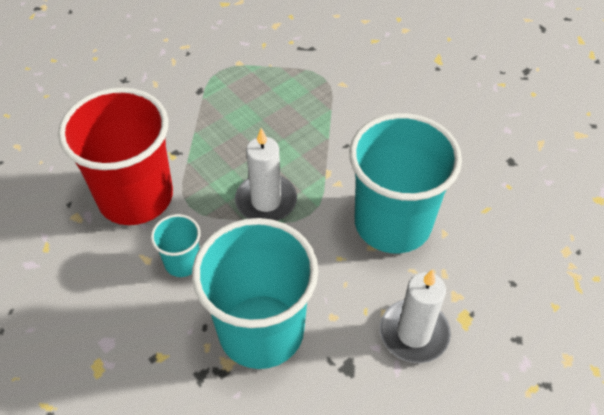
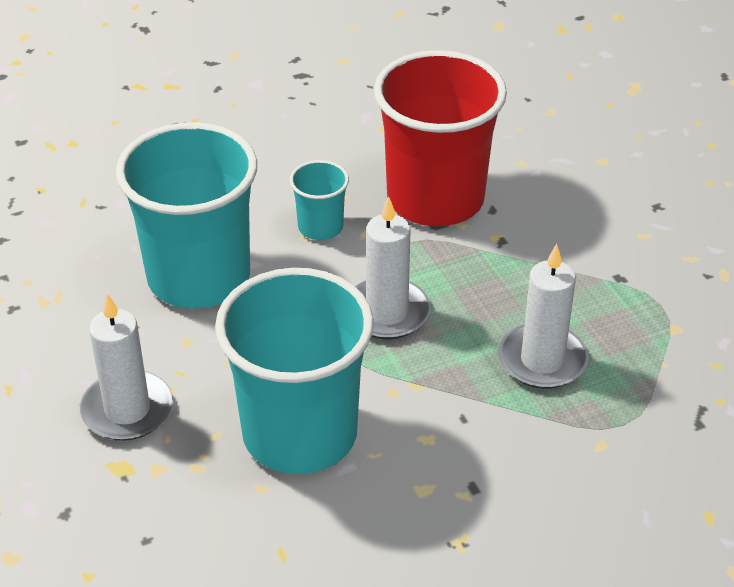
camera: 105 degrees right, 10 degrees down
(285, 116) = (542, 360): none -> white candle

